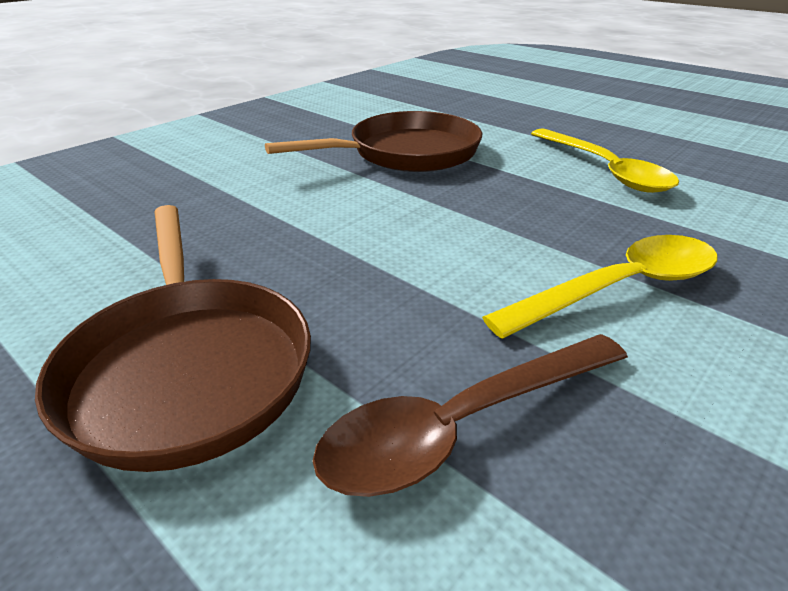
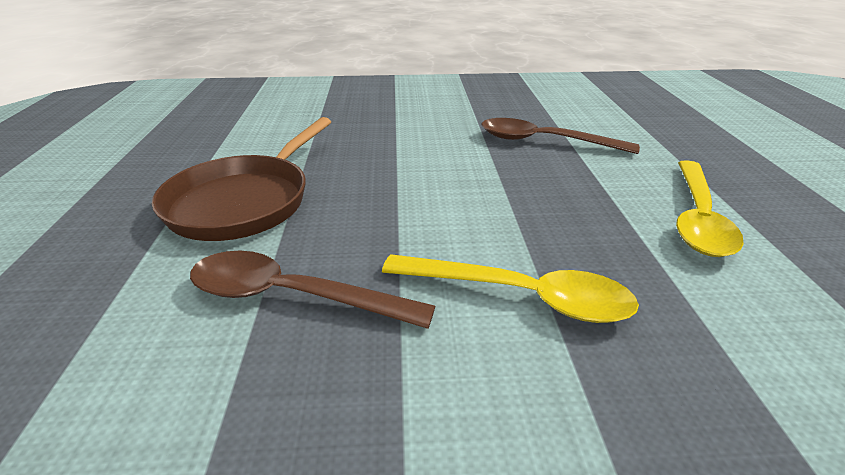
camera: 45 degrees right, 0 degrees up
(406, 153) = (544, 141): brown pan -> brown spoon

